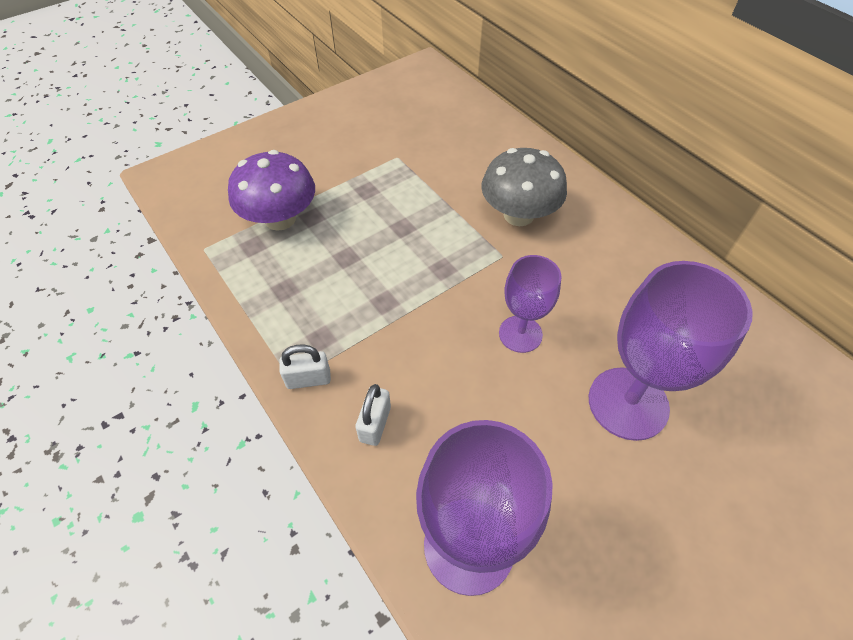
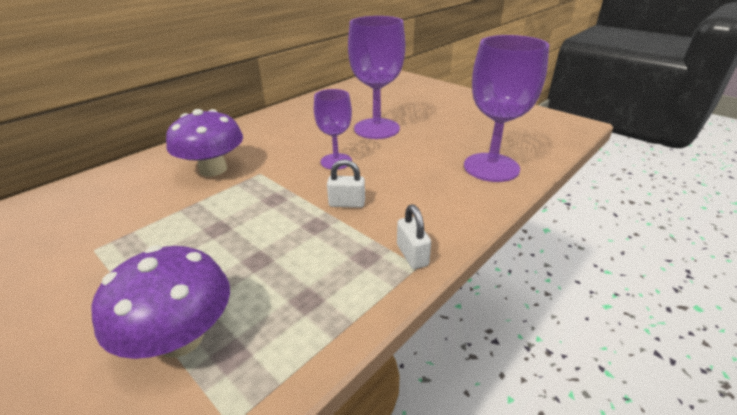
camera: 100 degrees left, 20 degrees down
(375, 424) = (435, 211): white padlock -> white padlock (347, 203)
(518, 215) = (213, 169): grey mushroom -> purple mushroom

